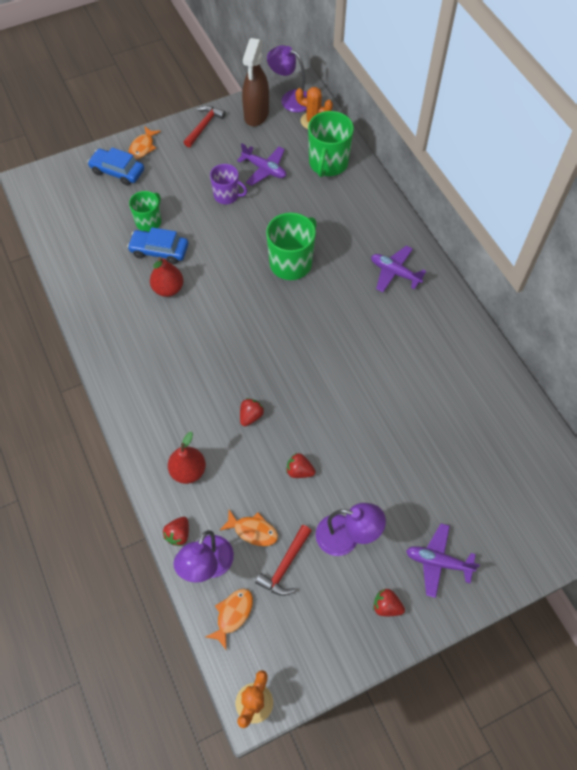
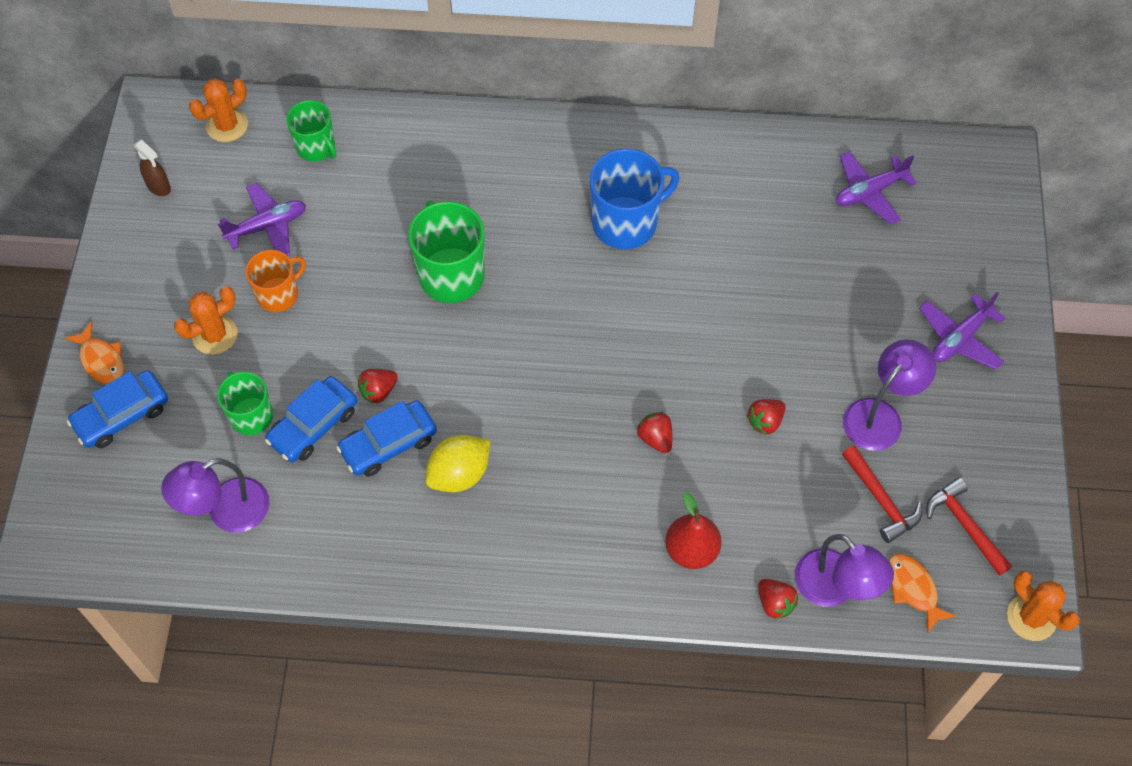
camera: 60 degrees left, 0 degrees up
(168, 289) = (388, 444): red pear -> blue car
(169, 330) = (459, 474): none -> yellow lemon
(185, 183) = (215, 335): none -> orange cactus
(204, 126) = (125, 262): red hammer -> red hammer (964, 525)
(227, 195) = (278, 294): purple mug -> orange mug
(253, 531) = (816, 514): orange fish -> none
(256, 115) = (159, 187): brown spray bottle -> brown spray bottle, size x0.49
(290, 99) = (163, 131): purple lamp -> purple lamp (226, 512)
(328, 163) = (316, 147): green mug -> green mug, size x0.62
(386, 606) = (985, 419): red strawberry -> red strawberry (378, 391)
(387, 330) = (626, 223): none -> blue mug
(395, 273) = (548, 168): purple plane -> purple plane (869, 192)

